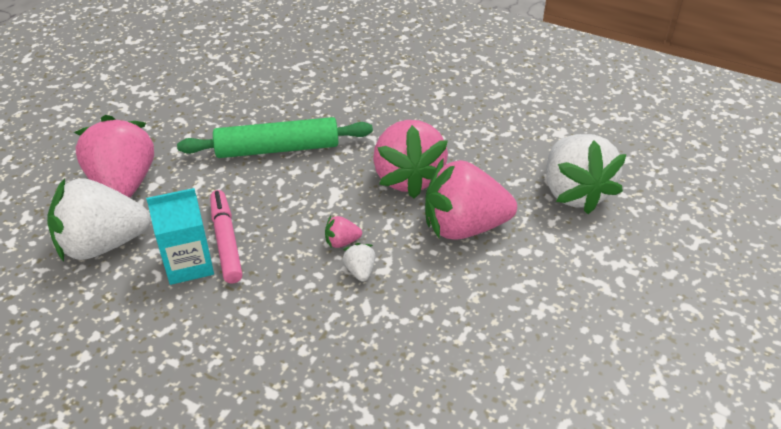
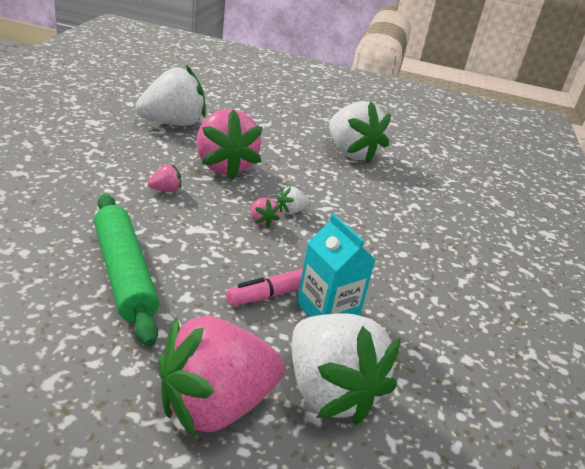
camera: 110 degrees left, 10 degrees down
(408, 178) = (166, 190): pink strawberry -> pink strawberry, size x0.40
(525, 379) = (351, 153): none -> white strawberry

